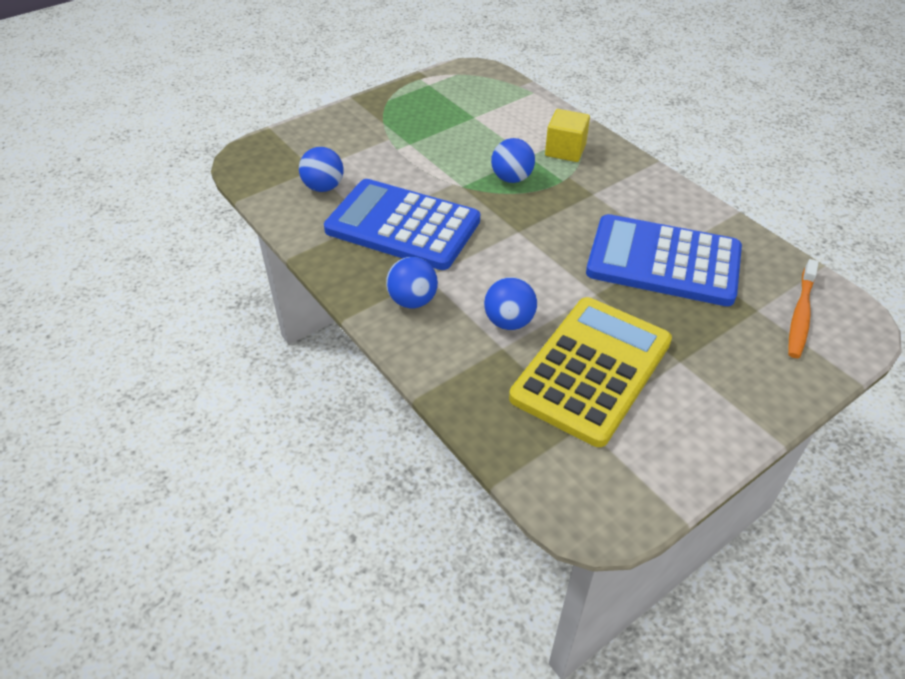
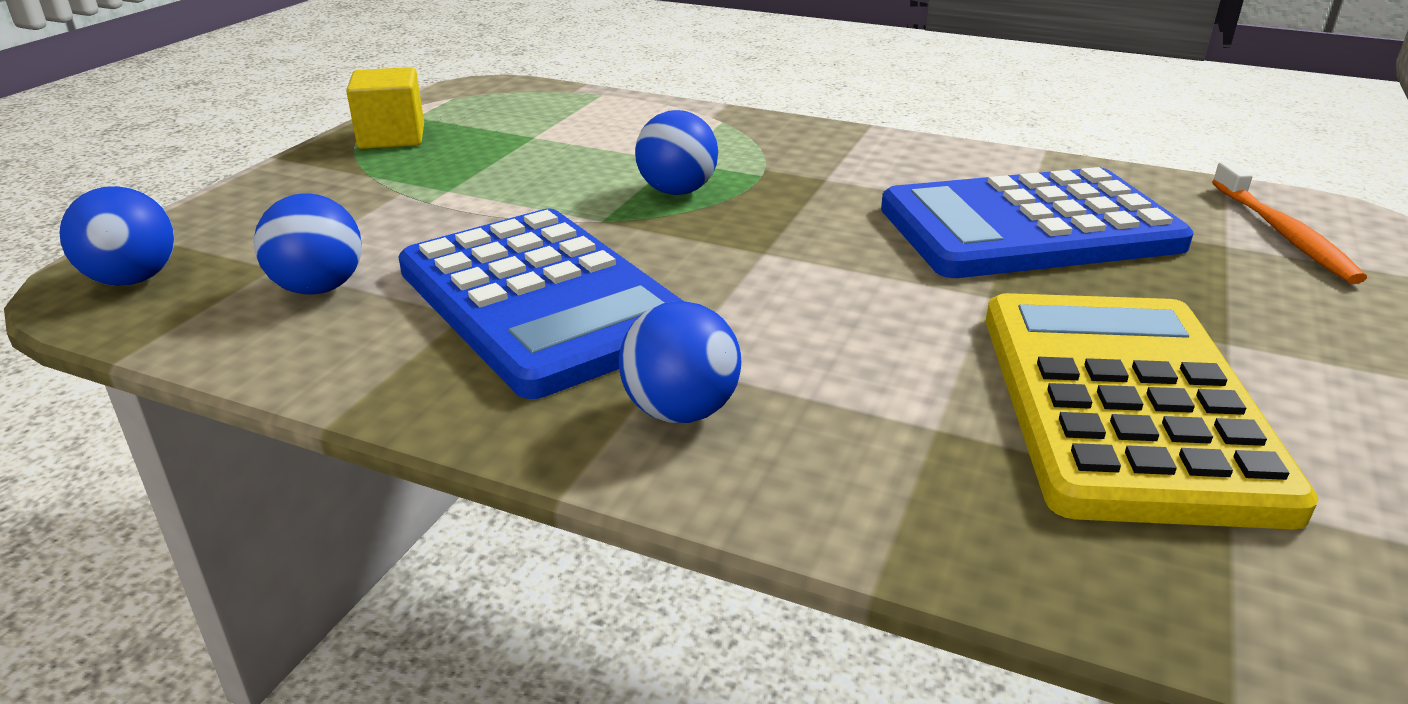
camera: 30 degrees left, 15 degrees down
(403, 225) = (542, 301): blue calculator -> blue calculator turned 120 degrees counterclockwise
(509, 321) = (899, 382): blue ball -> blue ball (133, 279)
(565, 150) = (724, 142): yellow cube -> yellow cube (392, 137)

